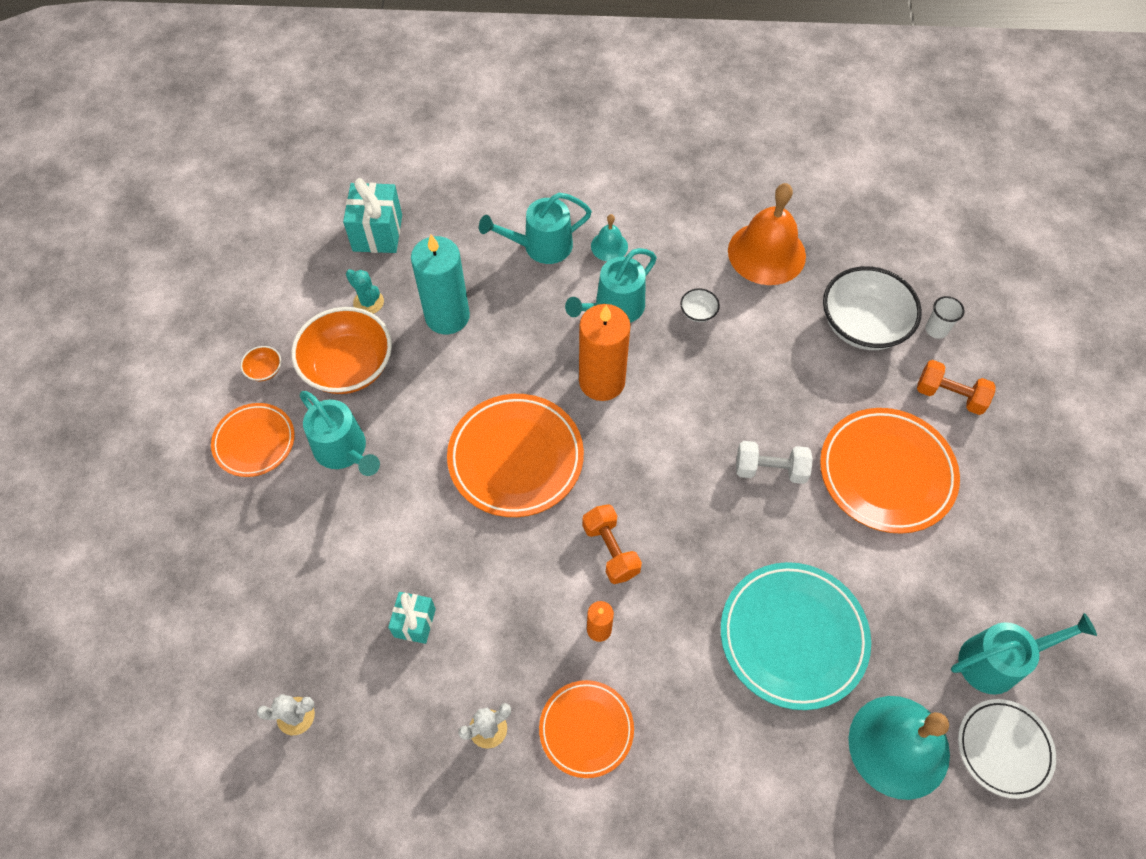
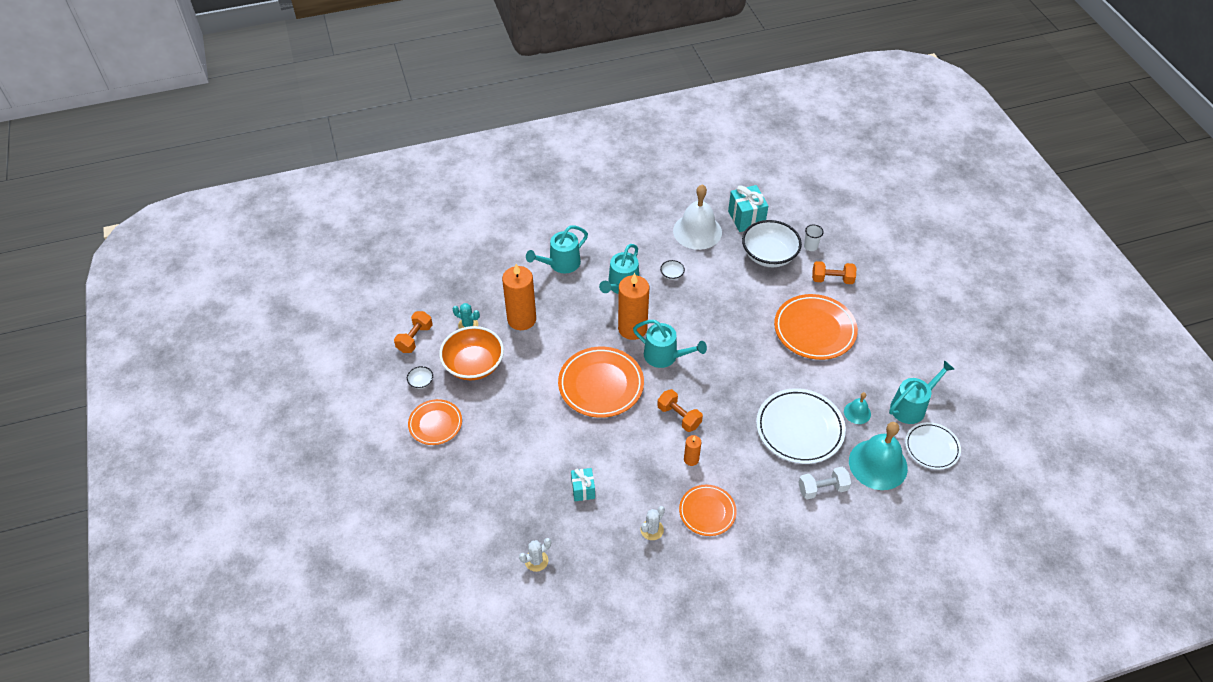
camera: 20 degrees left, 10 degrees down
(264, 370) = (421, 382): orange bowl -> white bowl
(287, 300) = (415, 338): none -> orange dumbbell
(344, 451) = (495, 412): turquoise watering can -> turquoise watering can (665, 356)
(377, 233) = (454, 284): turquoise gift -> turquoise gift (746, 218)
(447, 316) = (521, 319): turquoise candle -> orange candle
(609, 246) = (602, 252): turquoise bell -> turquoise bell (857, 412)
(766, 253) = (697, 231): orange bell -> white bell
(770, 470) = (750, 347): white dumbbell -> white dumbbell (822, 489)
(793, 637) = (799, 429): turquoise plate -> white plate

